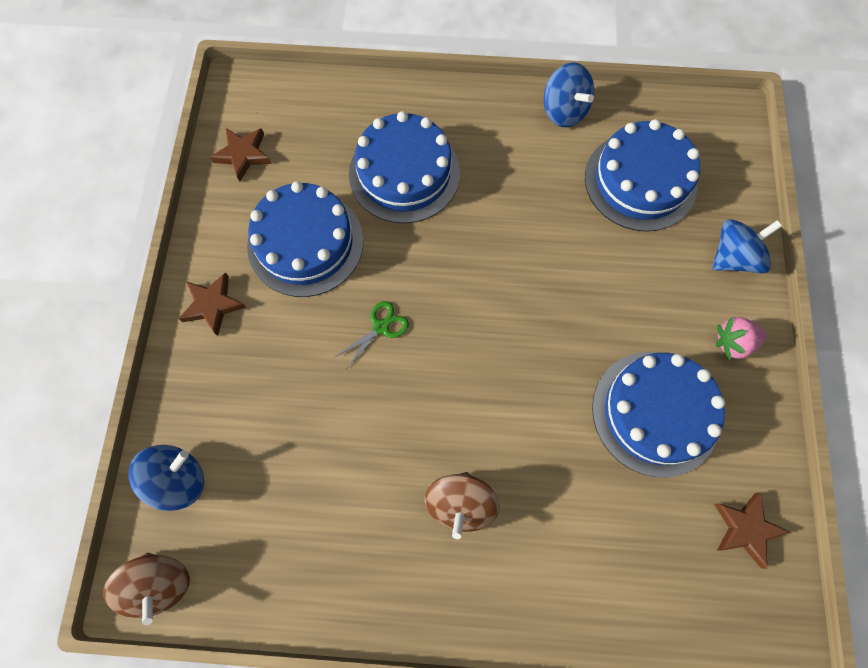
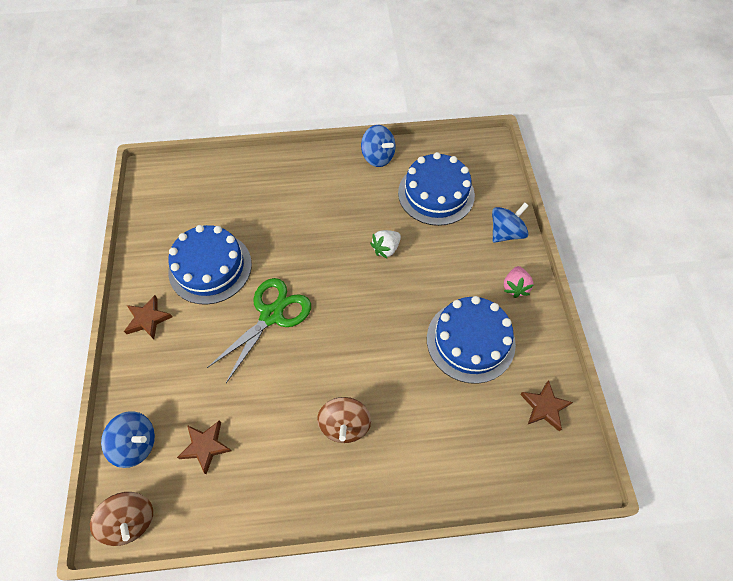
camera: 10 degrees left, 10 degrees down
(179, 479) = (136, 444): blue spinning top -> blue spinning top turned 60 degrees clockwise
(243, 155) = (158, 216): brown star -> brown star (205, 446)
(381, 327) = (271, 315): green scissors -> green scissors, size x2.06
(404, 173) = (274, 212): blue cake -> none
(555, 254) = (386, 249): none -> white strawberry
(733, 343) = (515, 287): pink strawberry -> pink strawberry turned 60 degrees counterclockwise

